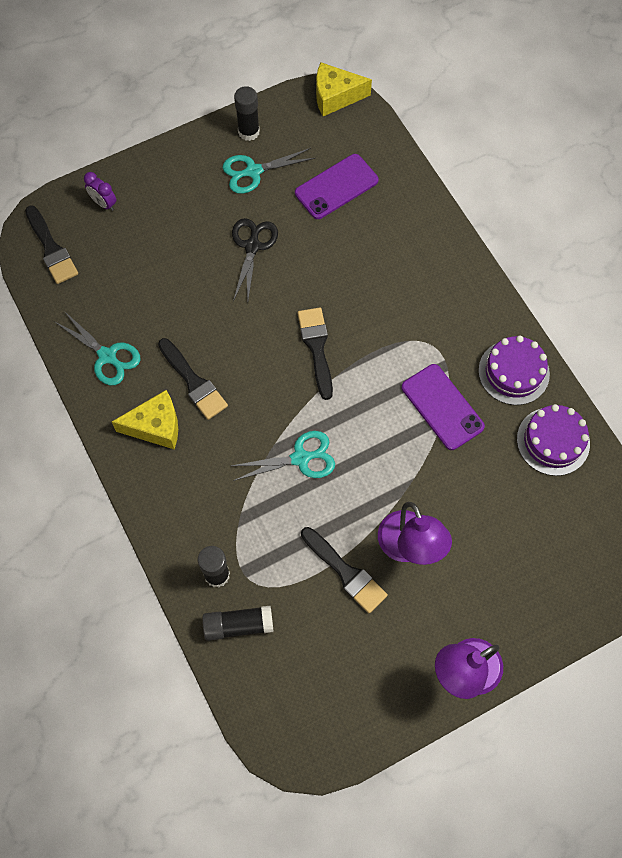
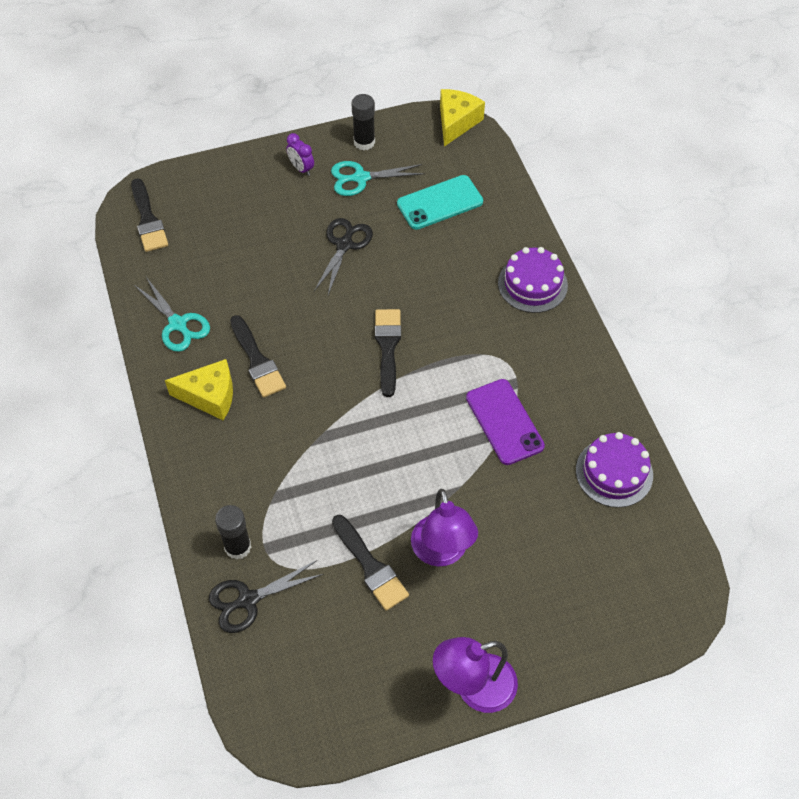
camera: 10 degrees right, 10 degrees down
(104, 203) = (208, 186): purple clock -> purple clock (301, 168)
(238, 625) = (248, 600): black glue stick -> black scissors
(300, 458) = (348, 448): turquoise scissors -> none
(335, 96) = (456, 122): yellow cheese -> yellow cheese turned 105 degrees clockwise
(336, 187) = (440, 203): purple phone -> turquoise phone
(513, 372) = (585, 400): purple cake -> purple cake (532, 284)

